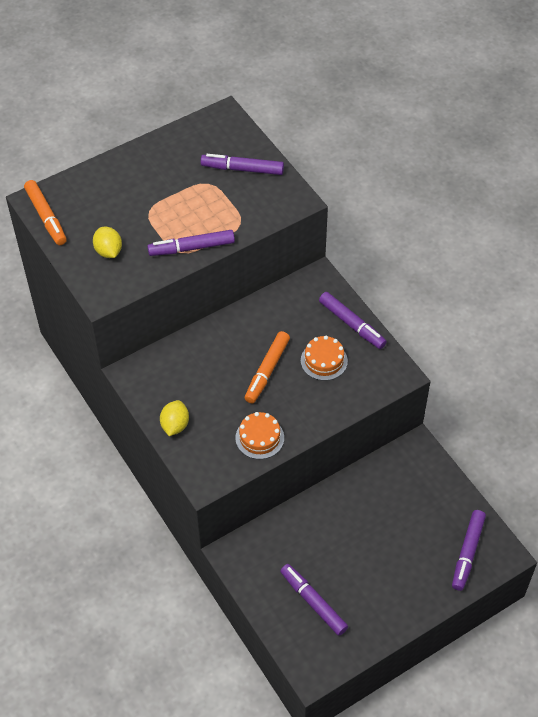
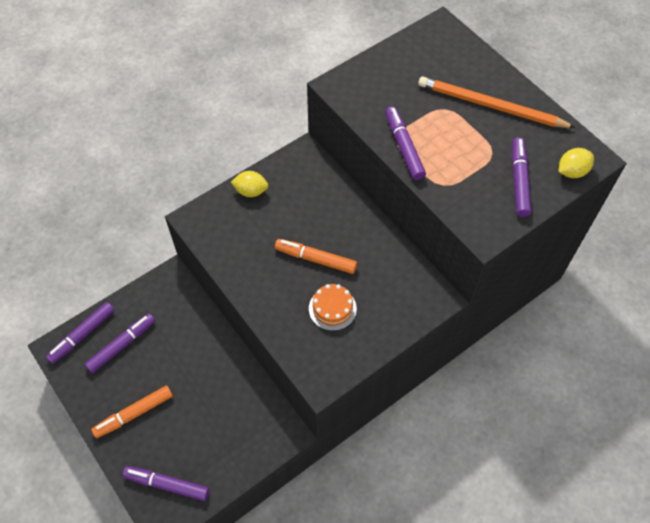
camera: 85 degrees right, 5 degrees up
(46, 217) = (423, 36): orange marker -> orange marker (134, 414)
(108, 251) = (389, 84): yellow lemon -> yellow lemon (572, 171)
(151, 176) = (490, 106): none -> orange pencil
(259, 438) = (239, 258): orange cake -> none
(352, 324) = (381, 332): purple marker -> purple marker (82, 335)

